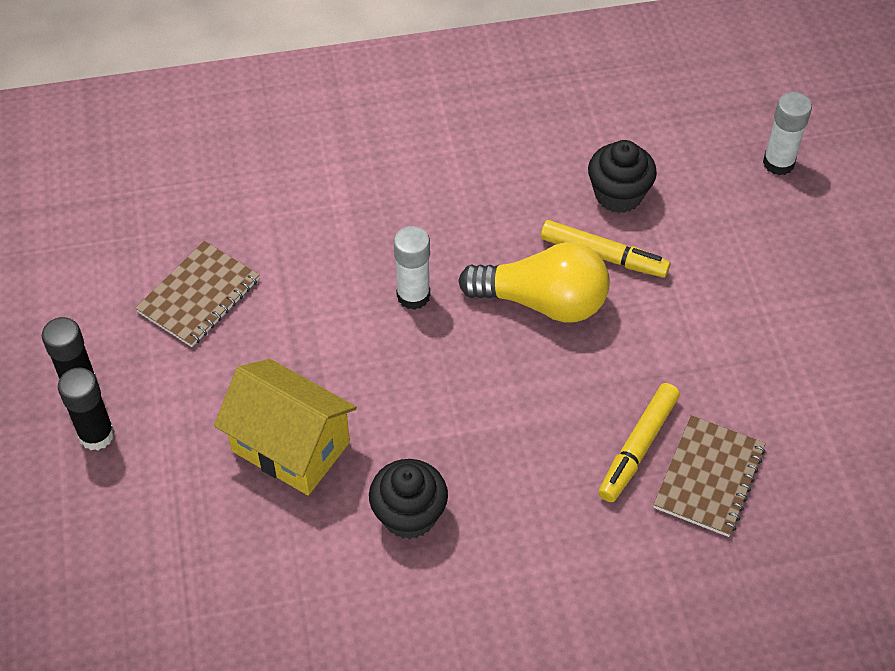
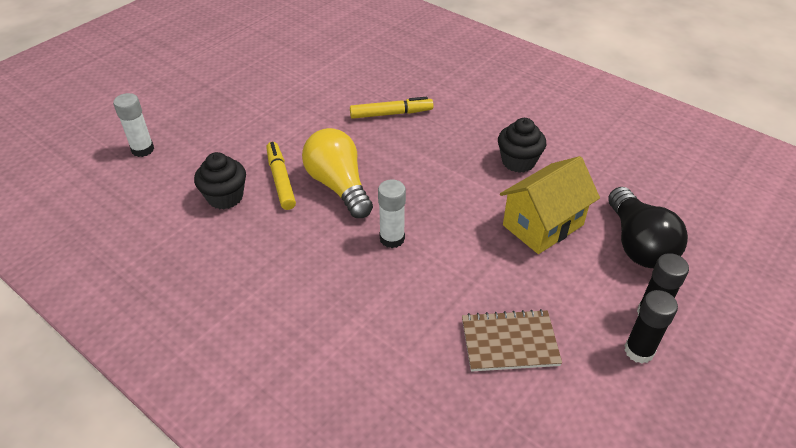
camera: 130 degrees left, 10 degrees down
(171, 514) = (638, 244): none -> black light bulb
(290, 446) = (543, 225): yellow house -> yellow house turned 60 degrees clockwise
(709, 477) = (382, 89): brown notebook -> none

